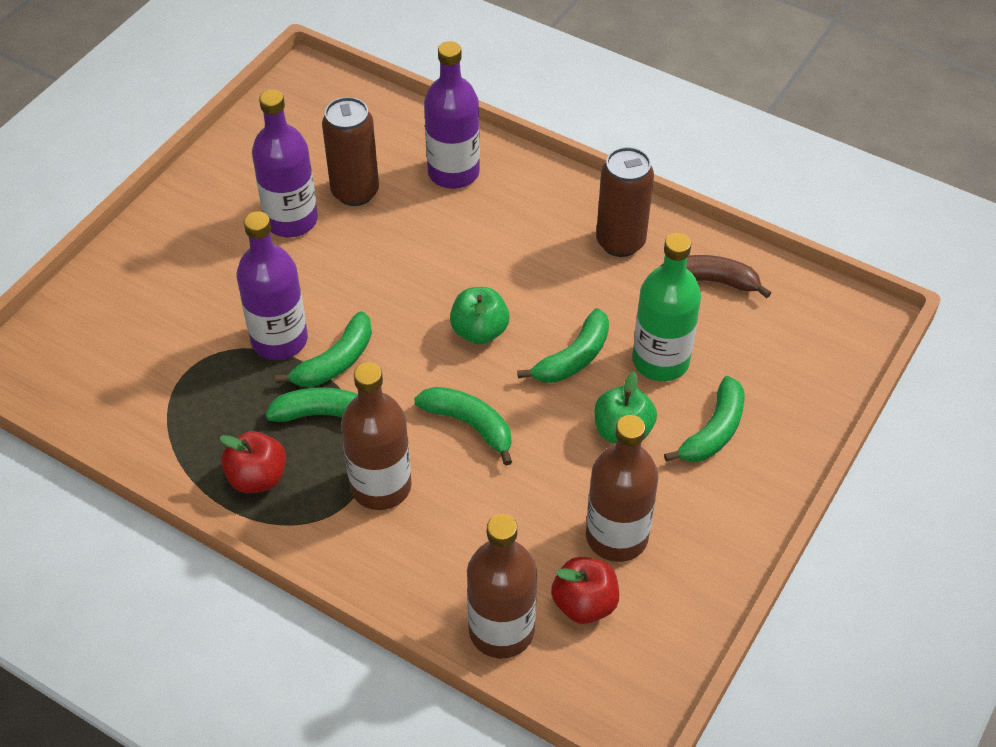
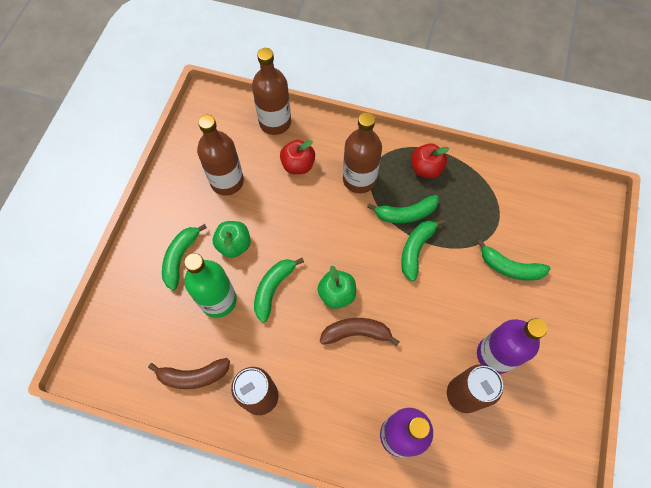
camera: 165 degrees right, 15 degrees up
(279, 340) = (456, 256): purple bottle -> none
(468, 281) = (356, 333): none -> brown banana
(470, 425) = (323, 227): green banana -> green banana (510, 267)
(584, 604) = (237, 144): red apple -> red apple (298, 165)

